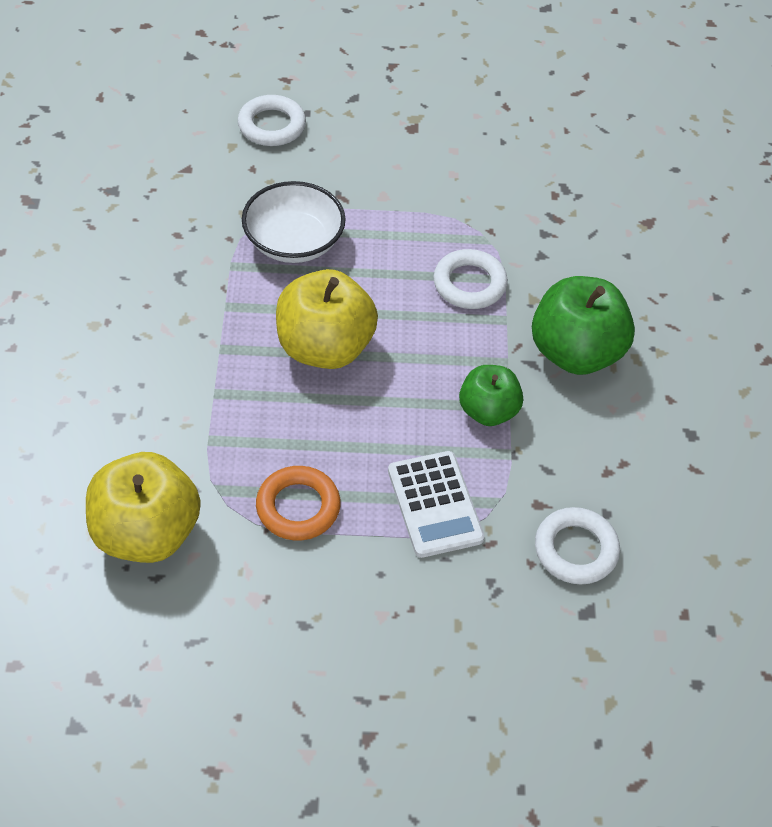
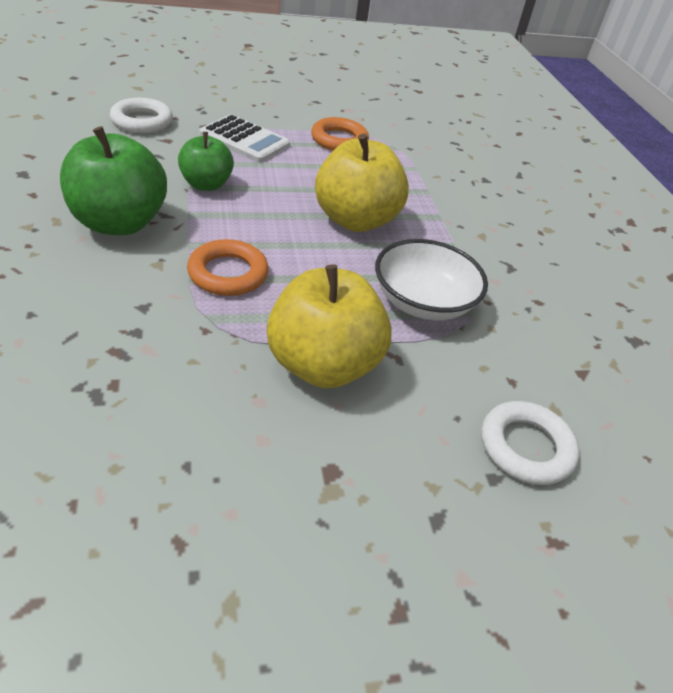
camera: 165 degrees right, 10 degrees down
(146, 533) = (427, 132): yellow apple -> yellow apple (323, 365)
(435, 504) = (244, 140): white calculator -> white calculator turned 150 degrees clockwise
(469, 284) = (228, 273): white ring -> orange ring

